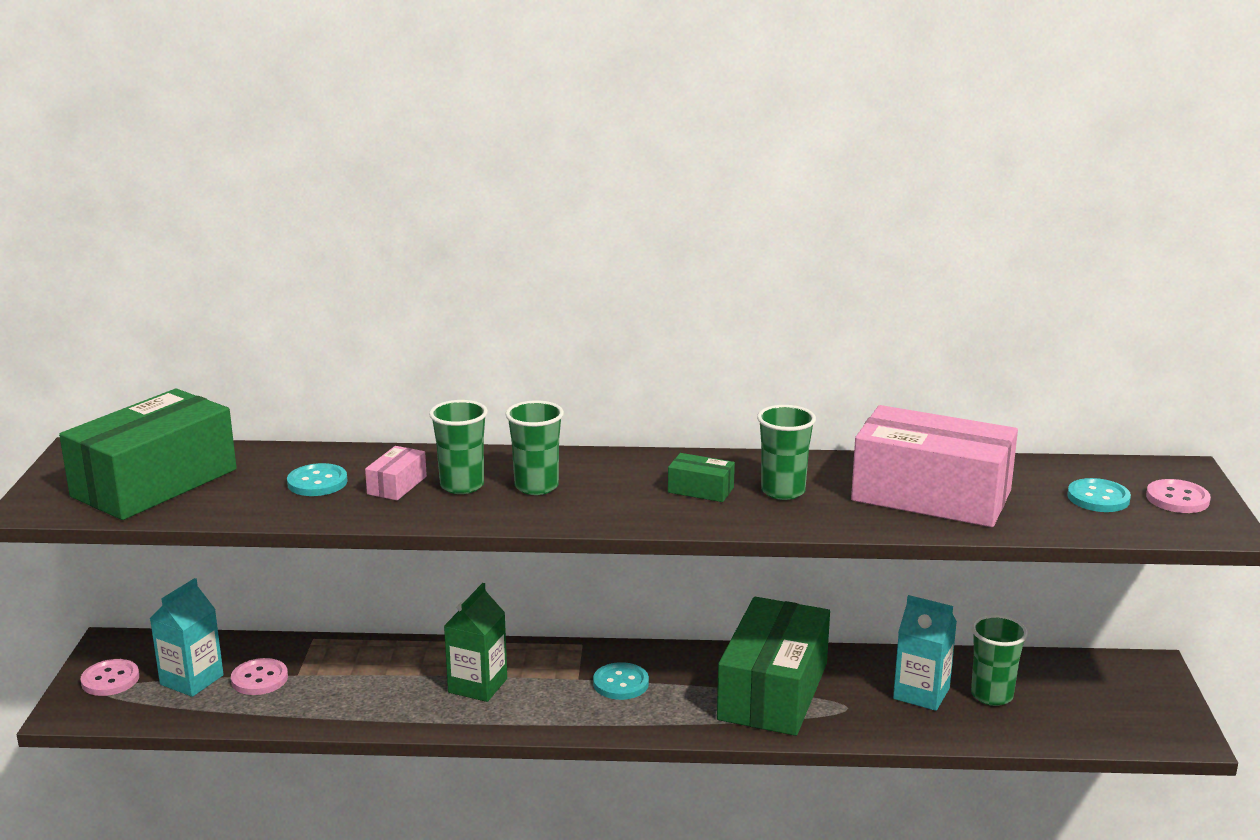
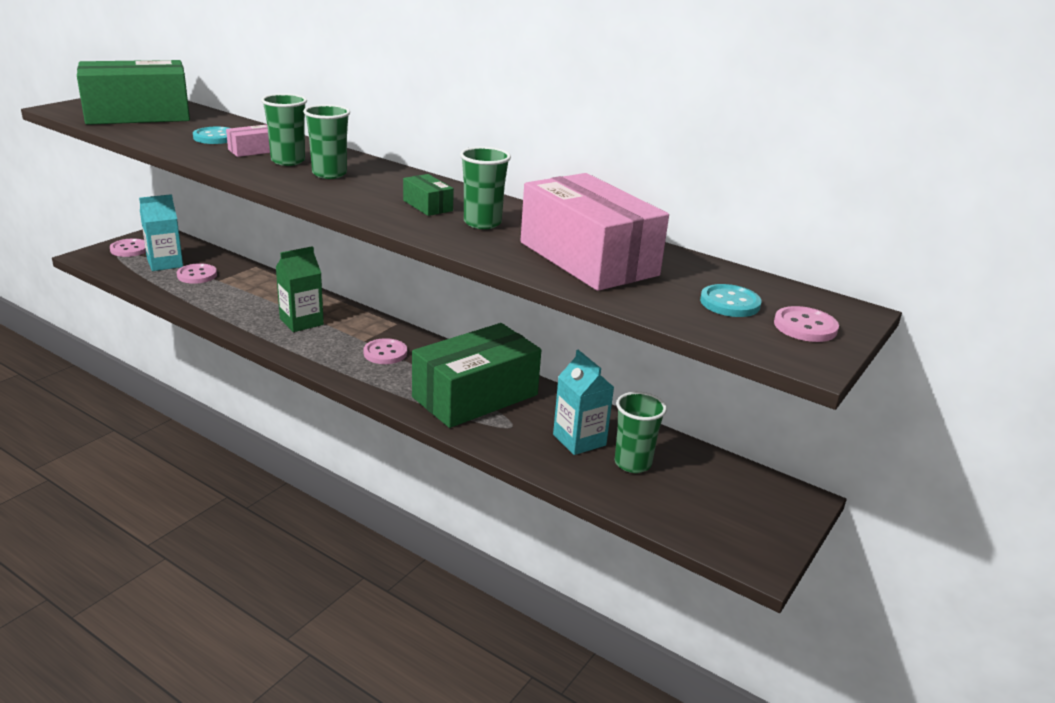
camera: 30 degrees right, 5 degrees up
(621, 683) = (385, 353): turquoise button -> pink button

